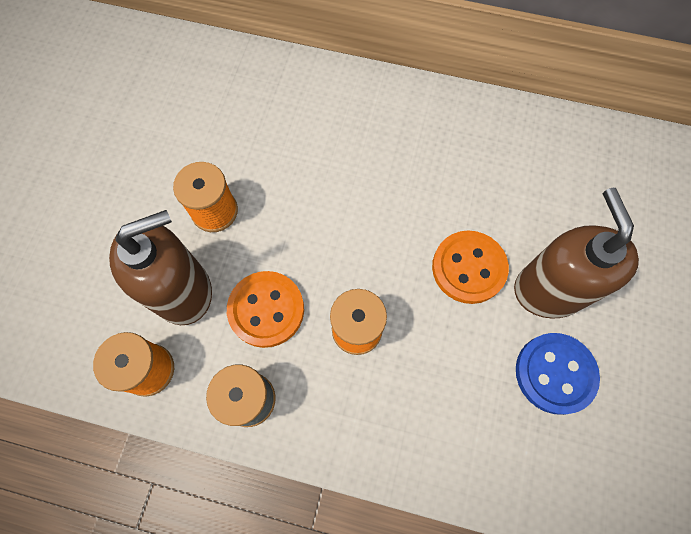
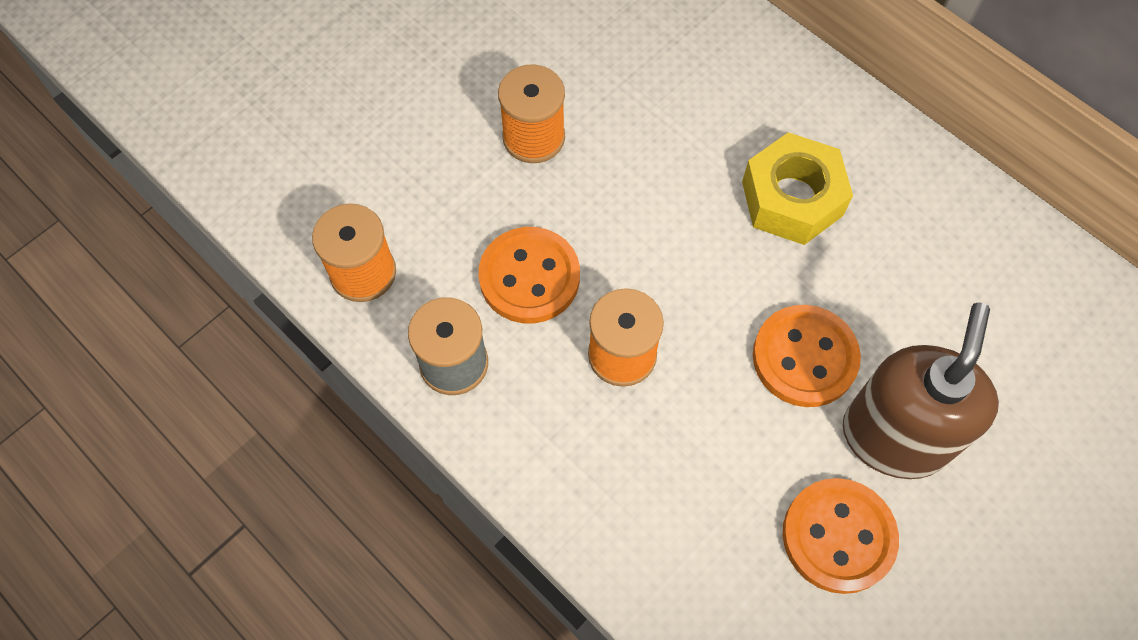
camera: 30 degrees right, 5 degrees down
(183, 291) = (447, 208): brown soap dispenser -> none
(402, 168) = (792, 198): none -> yellow nut
(555, 373) = (838, 536): blue button -> orange button

